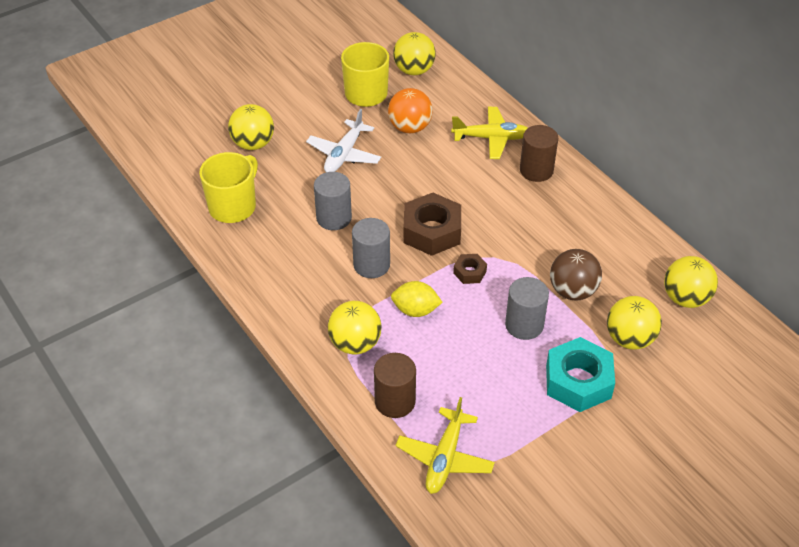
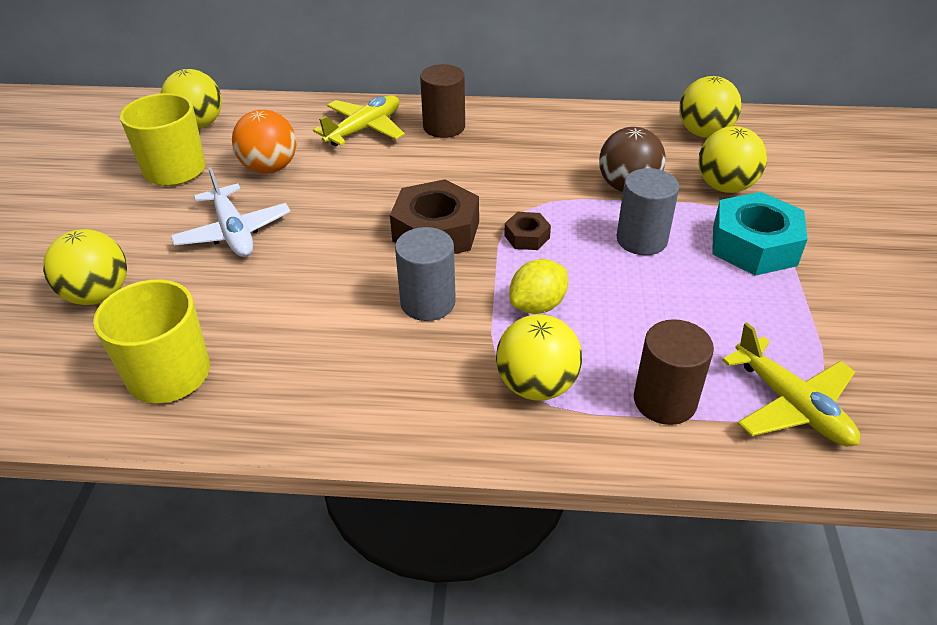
camera: 50 degrees left, 5 degrees down
(334, 218) = (316, 293): grey cylinder -> none

